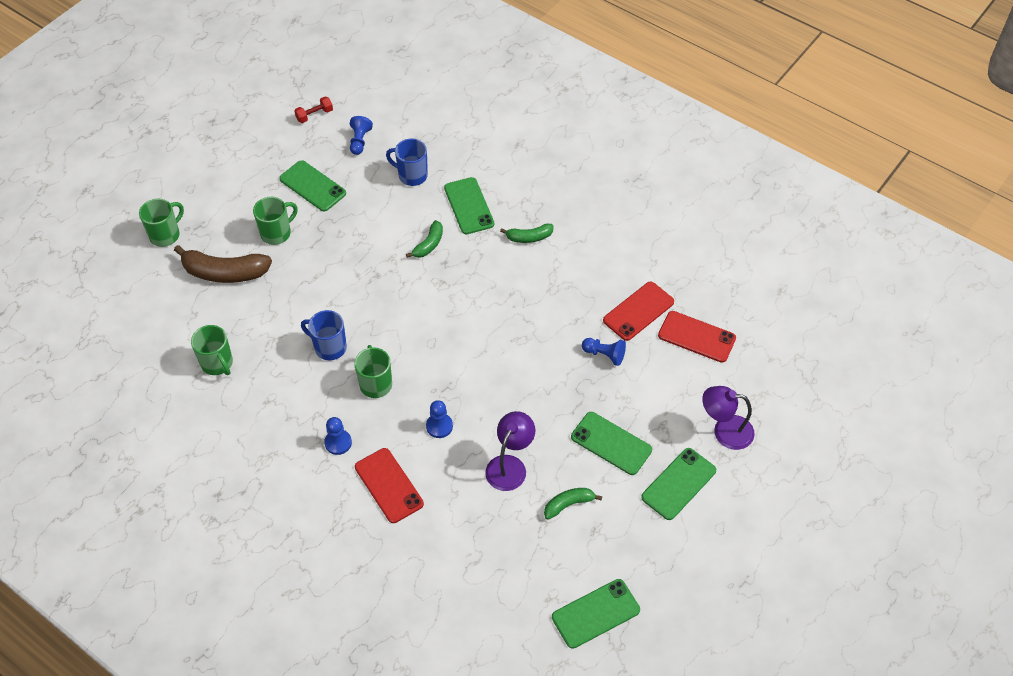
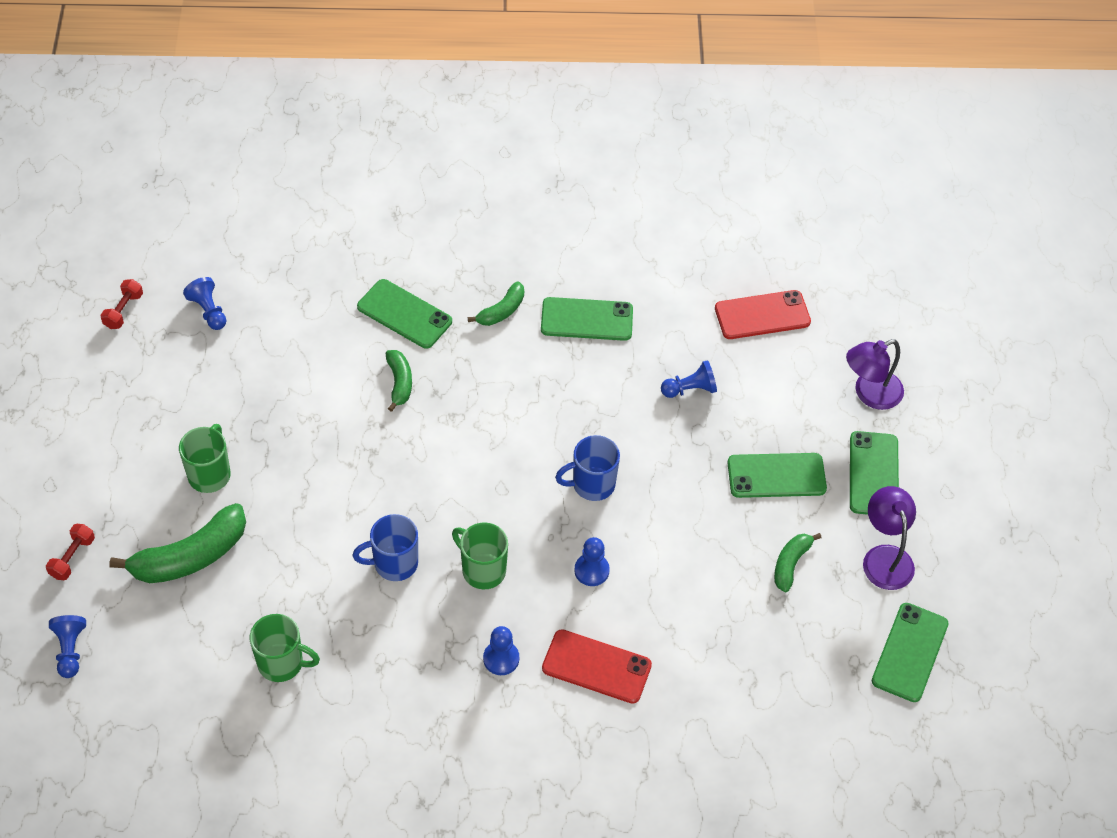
camera: 40 degrees left, 0 degrees up
(119, 284) = (70, 650): none -> blue pawn
(165, 235) = (72, 558): green mug -> red dumbbell
(224, 272) = (190, 556): brown banana -> green banana
(312, 186) = (201, 395): green phone -> green phone (587, 319)
(412, 175) = (307, 316): blue mug -> blue mug (592, 484)
(510, 465) = (699, 563): purple lamp -> purple lamp (885, 557)
(638, 311) = (683, 323): red phone -> none

